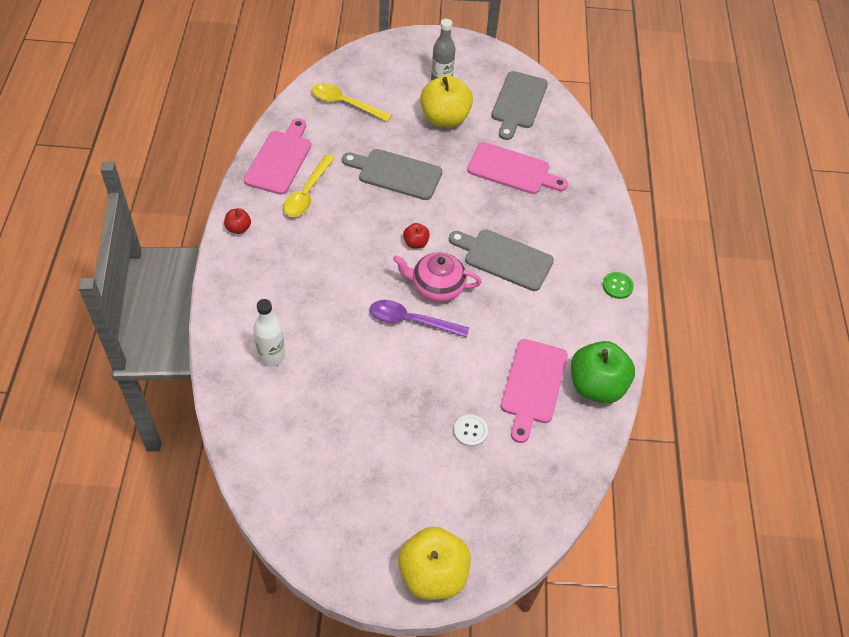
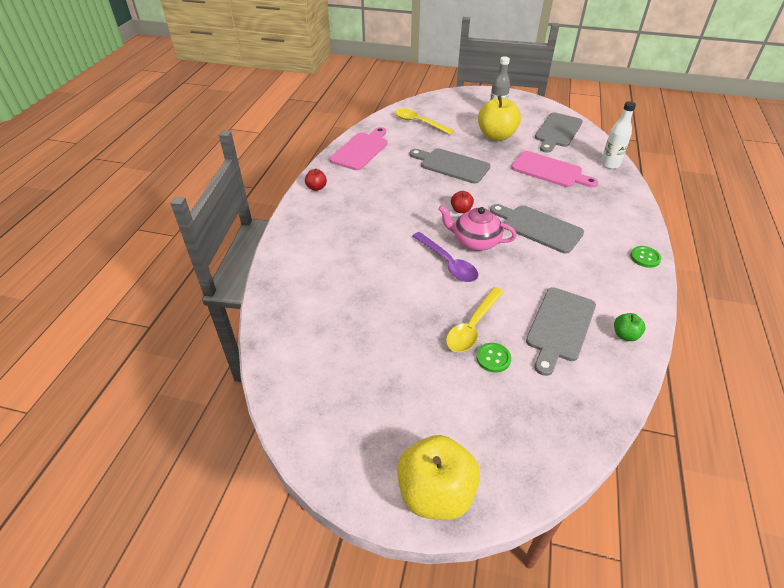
camera: 15 degrees right, 10 degrees down
(271, 356) = (318, 276): white bottle -> white bottle (610, 164)
(307, 193) = (377, 171): yellow spoon -> yellow spoon (472, 327)
(411, 321) = (448, 263): purple spoon -> purple spoon turned 150 degrees counterclockwise
(470, 431) = (493, 358): white button -> green button
(532, 385) = (559, 327): pink cutting board -> grey cutting board
(596, 386) = (625, 335): green apple -> green apple, size x0.46

